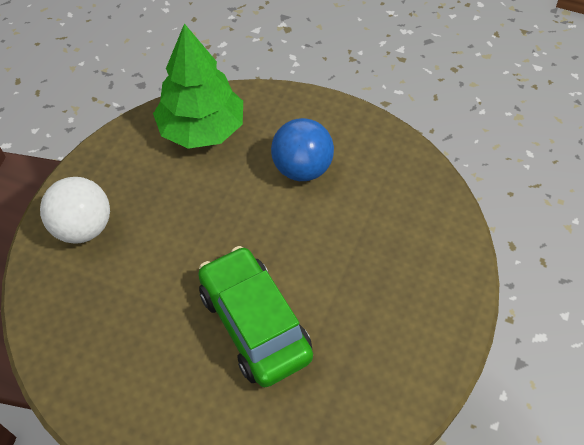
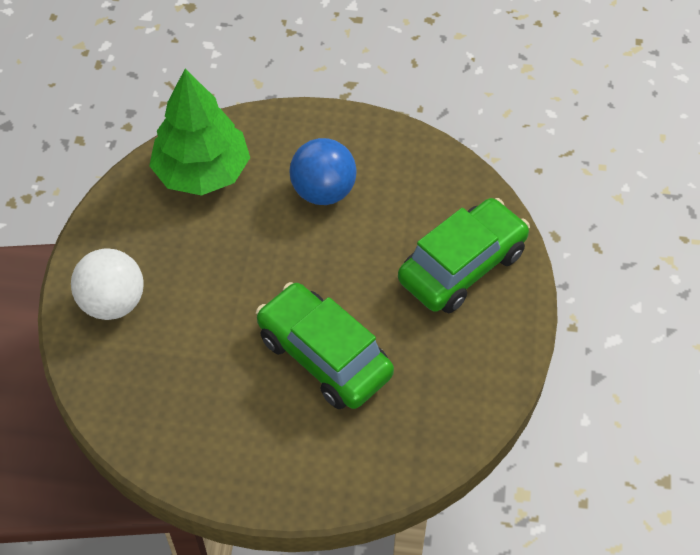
camera: 15 degrees left, 0 degrees up
(411, 267) = (462, 266): none -> green car

